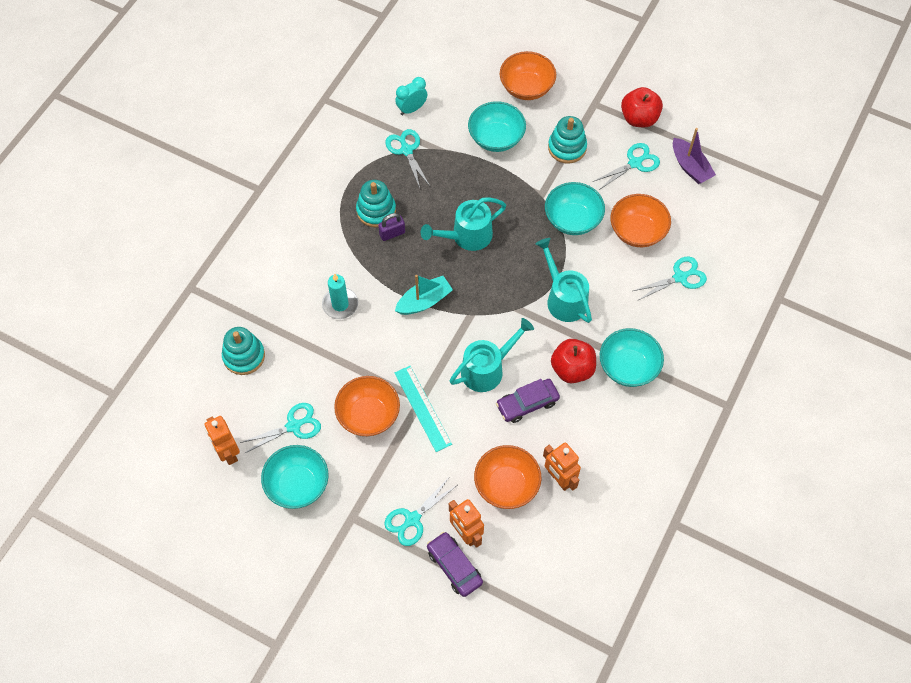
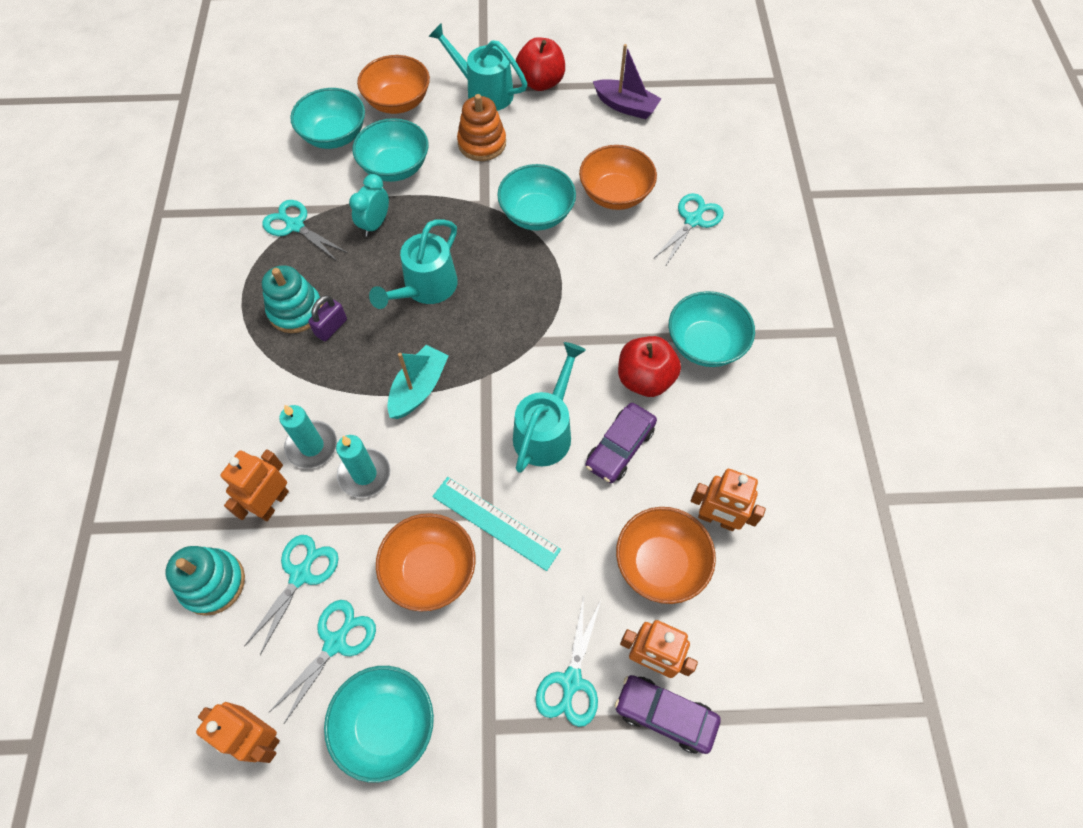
camera: 30 degrees left, 0 degrees up
(300, 327) = (272, 503): none -> orange robot
(362, 338) = (364, 474): none -> turquoise candle
(412, 109) = (275, 178): turquoise clock -> turquoise clock (375, 224)
(468, 94) = (334, 136): none -> turquoise bowl
(563, 298) = (582, 303): turquoise watering can -> turquoise watering can (483, 91)
(567, 147) = (482, 143): turquoise stacking toy -> orange stacking toy
(635, 163) = (566, 127): turquoise scissors -> turquoise scissors (301, 575)

